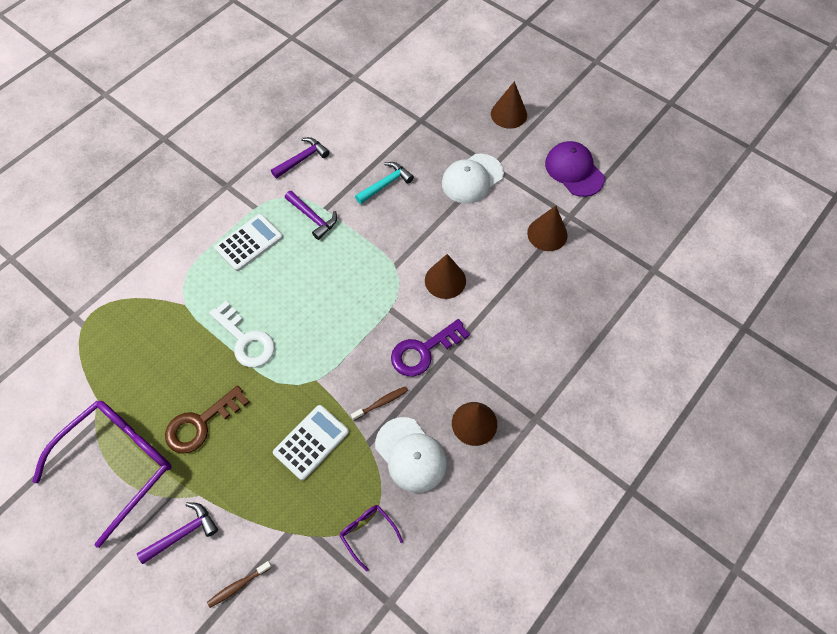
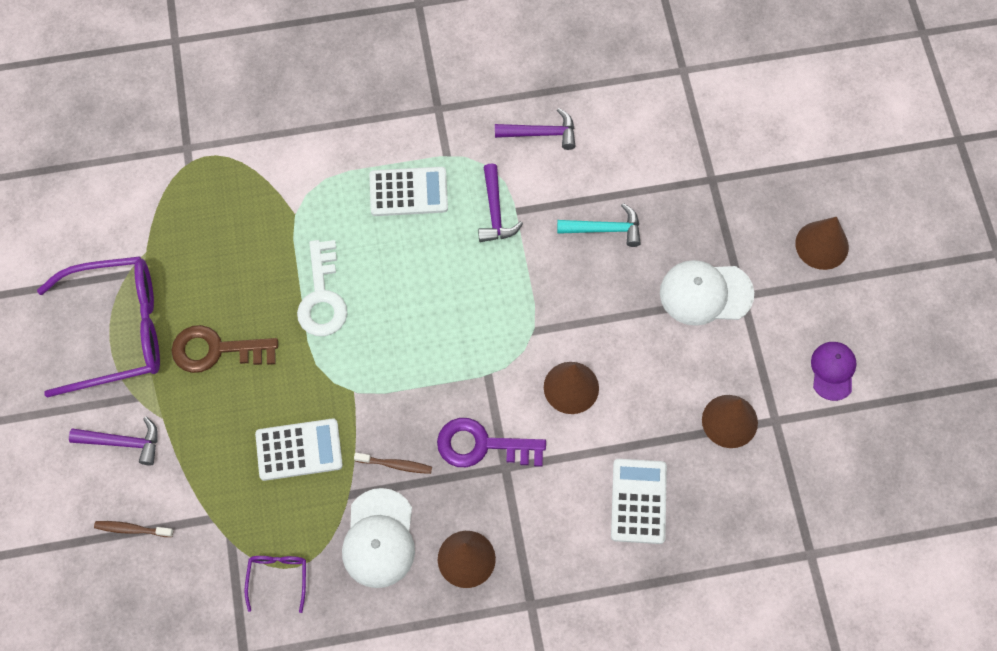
camera: 40 degrees right, 5 degrees up
(540, 313) = (638, 501): none -> white calculator
(574, 170) = (833, 371): purple cap -> purple cap, size x0.65

